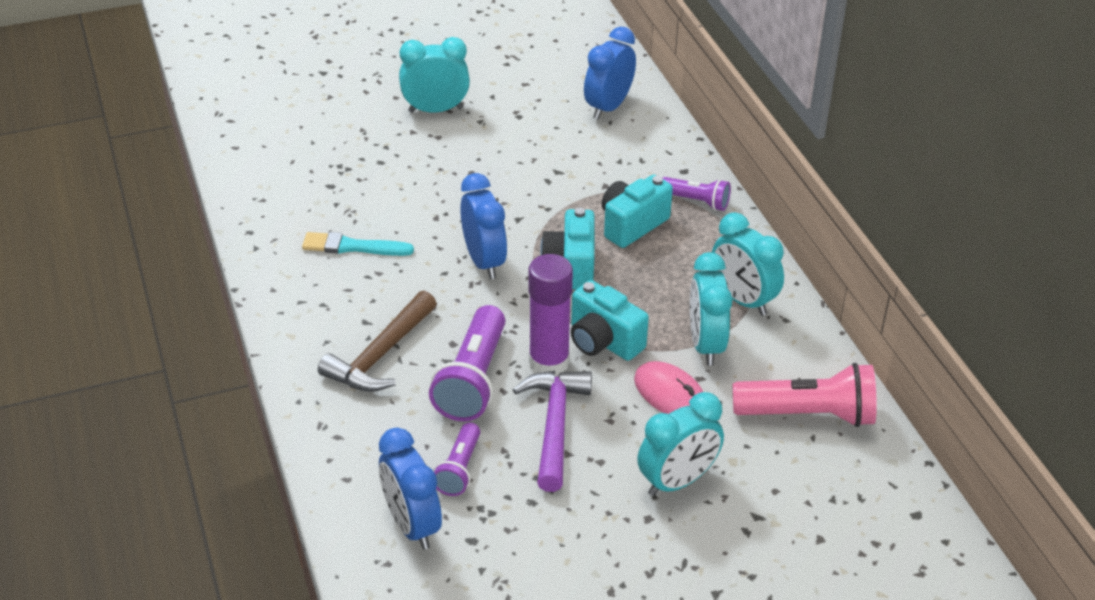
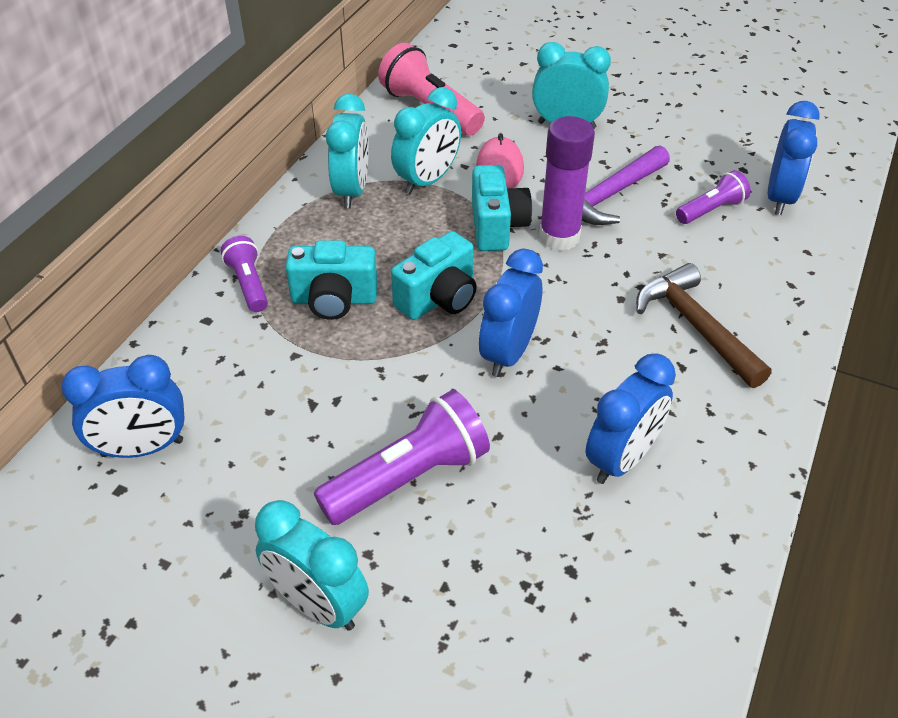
camera: 135 degrees left, 5 degrees up
(352, 247) = (622, 459): turquoise brush -> blue clock
(380, 355) = (696, 326): brown hammer -> brown hammer turned 105 degrees counterclockwise
(473, 380) = (635, 260): purple flashlight -> purple flashlight (408, 478)

